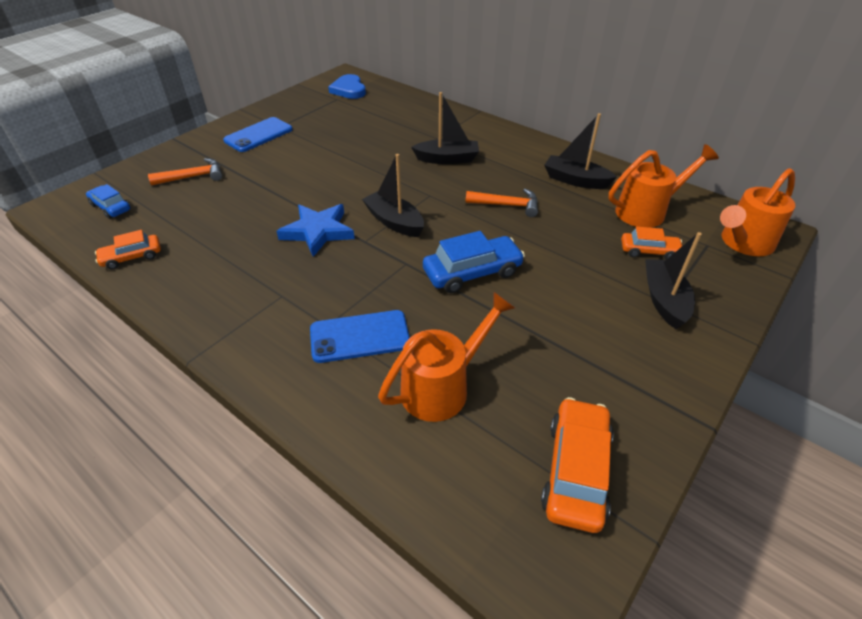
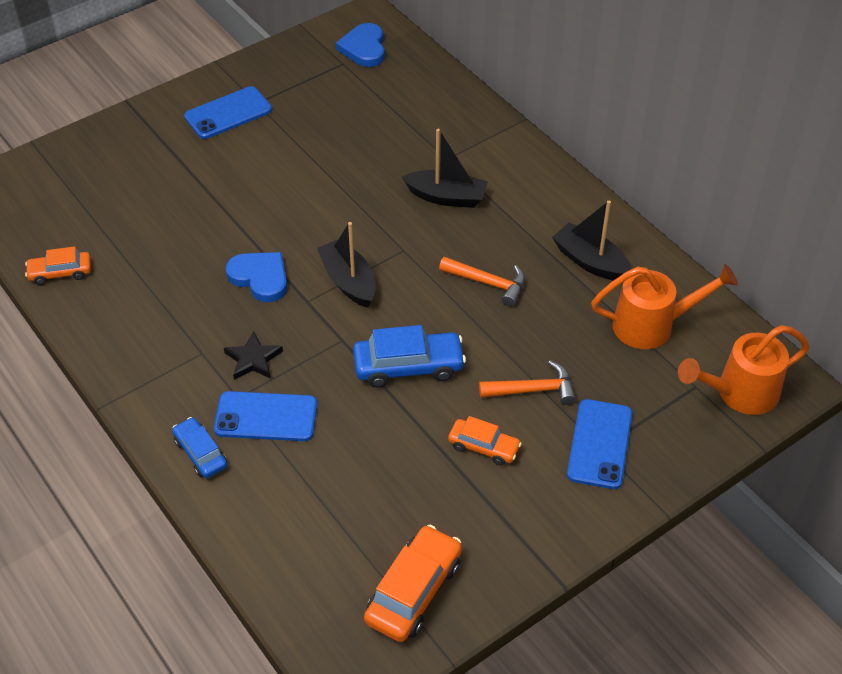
camera: 15 degrees right, 5 degrees up
(111, 207) = (45, 199): blue car -> blue car (200, 453)
(193, 177) = (140, 169): orange hammer -> orange hammer (533, 390)
(318, 231) = (260, 278): blue star -> blue heart
(332, 292) = (253, 359): none -> black star
(443, 387) = (327, 487): orange watering can -> none
(649, 251) = (620, 380): orange car -> orange car (484, 447)
(664, 300) = (600, 444): black boat -> blue phone

